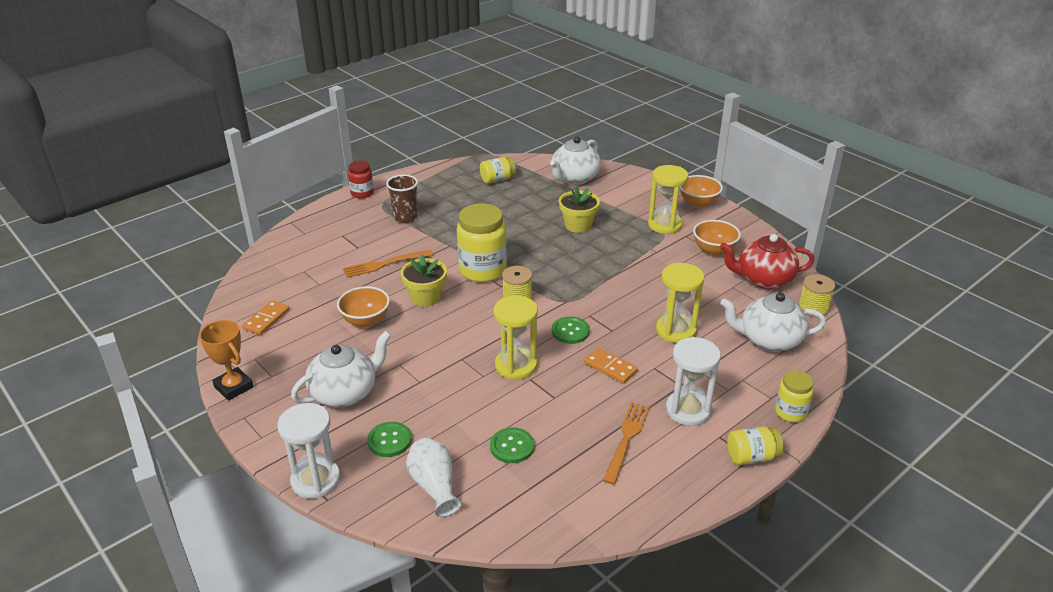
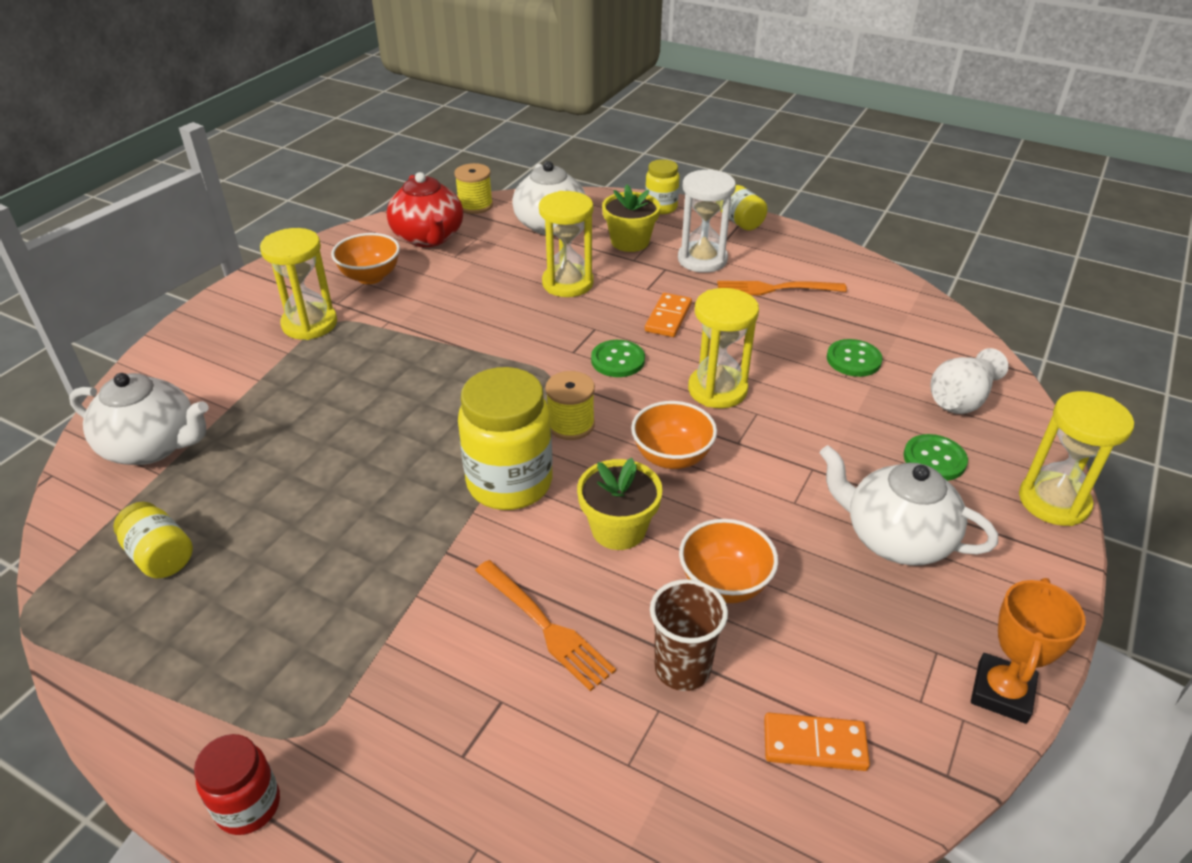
camera: 110 degrees left, 5 degrees up
(316, 480) = (1053, 501): white hourglass -> yellow hourglass
(405, 217) = (354, 662): brown cup -> brown cup (682, 668)
(578, 225) = (330, 408): yellow flower pot -> yellow flower pot (630, 242)
(698, 203) = (235, 303): orange bowl -> orange bowl (672, 457)

